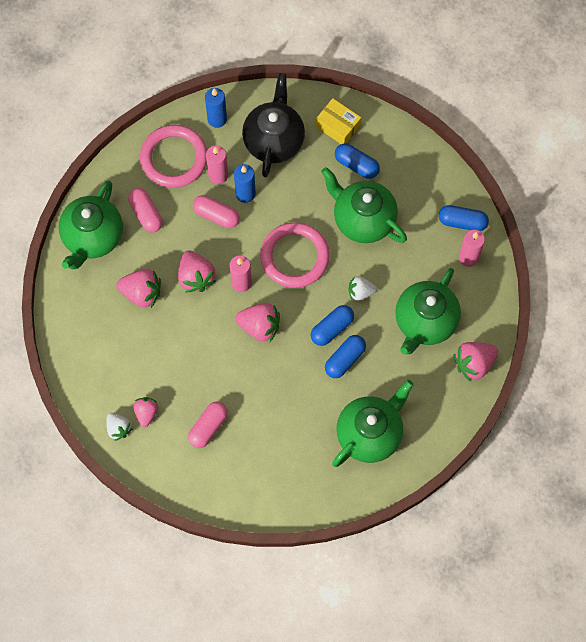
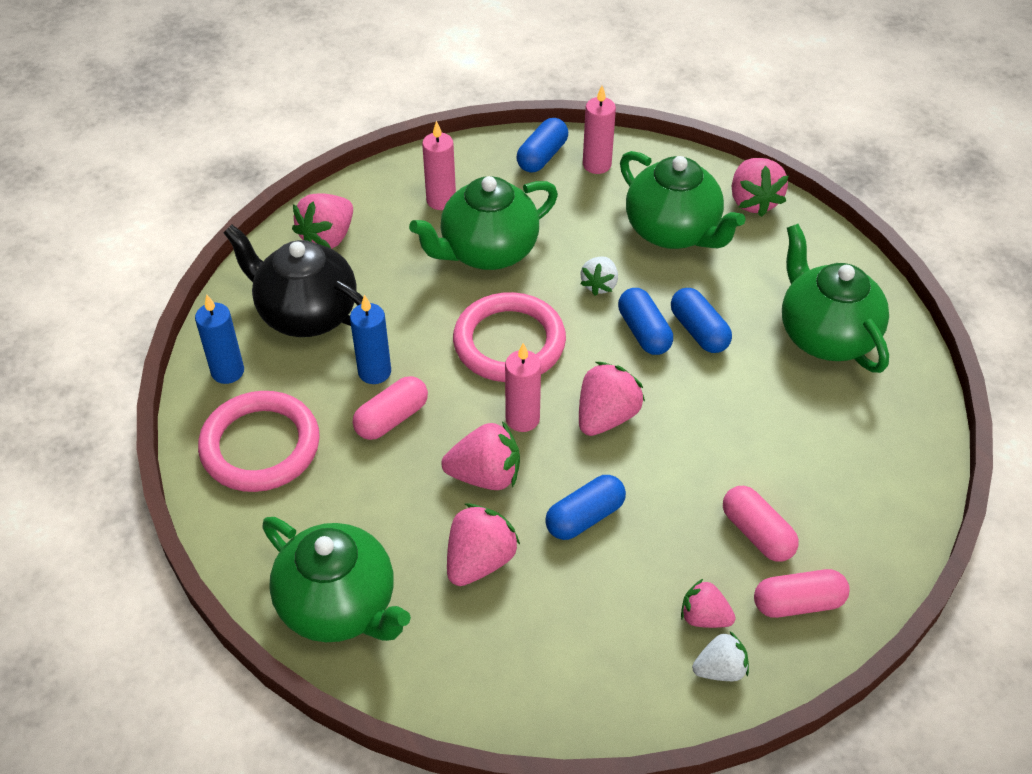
camera: 70 degrees left, 20 degrees down
(146, 214) = (338, 513): pink capsule -> pink capsule (798, 603)
(218, 175) = (324, 397): pink candle -> pink candle (441, 200)
(338, 126) = (327, 238): yellow box -> pink strawberry
(356, 165) = (400, 235): blue capsule -> blue capsule (585, 517)

